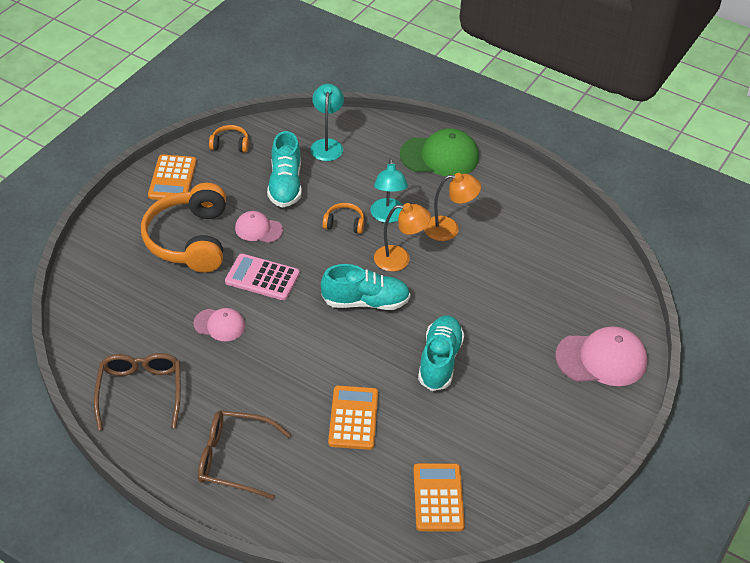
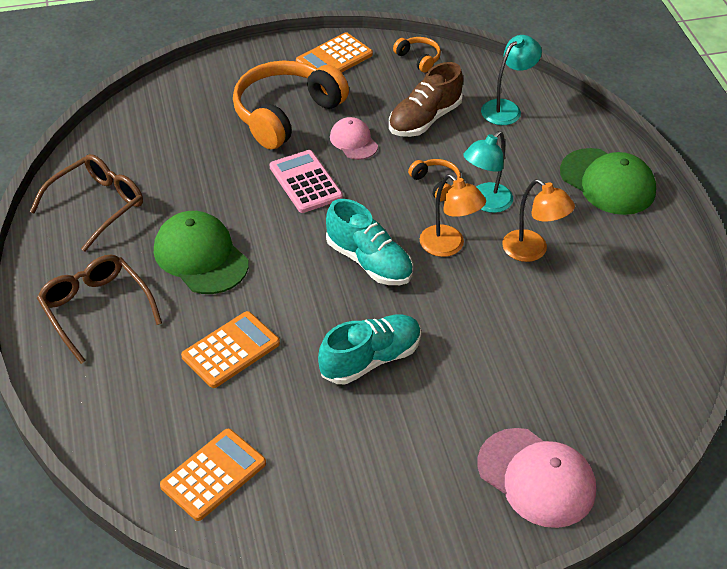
camera: 45 degrees right, 0 degrees up
(219, 325) = (222, 196): pink cap -> none
(257, 374) = (200, 256): none -> green cap
(285, 185) = (424, 119): turquoise shoe -> brown shoe

